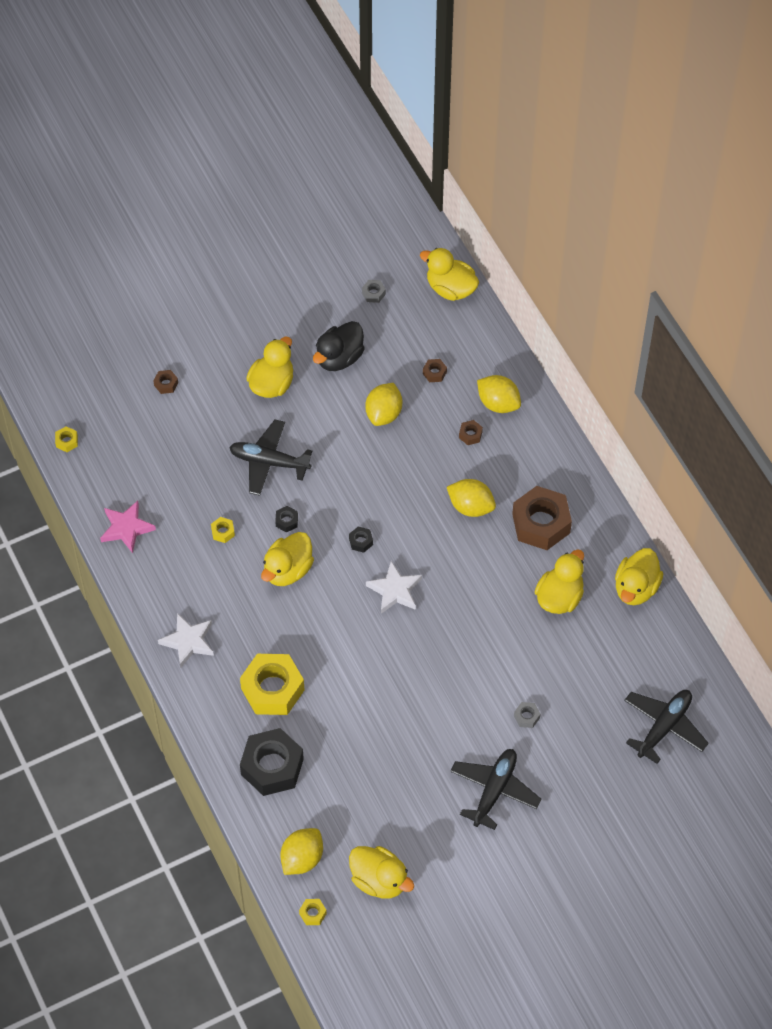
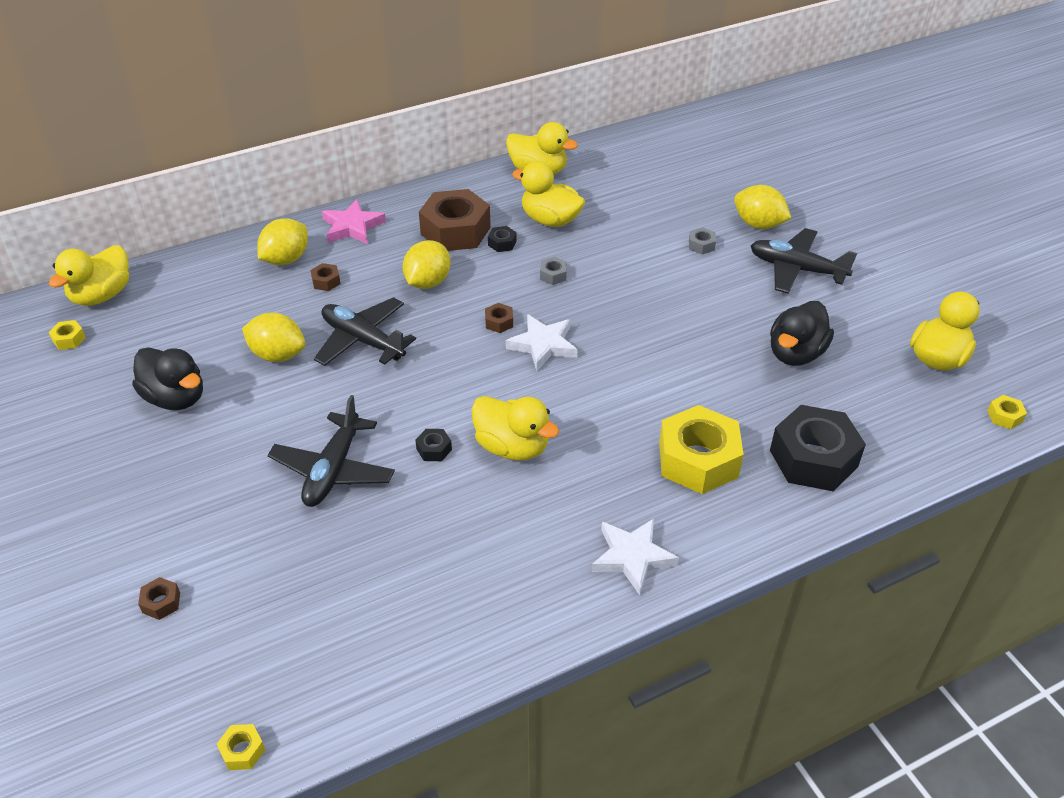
camera: 90 degrees left, 15 degrees down
(126, 528) = (430, 648): pink star -> pink star (352, 227)
(223, 532) = (446, 520): yellow nut -> yellow nut (69, 339)
(272, 384) = (198, 469): yellow duck -> none
(302, 858) = (934, 427): yellow lemon -> yellow lemon (758, 224)
(361, 541) = (471, 376): black nut -> black nut (502, 243)
(373, 293) = (80, 364): grey nut -> grey nut (553, 275)
(385, 772) = (795, 353): none -> black duck
(434, 373) = (227, 310): brown nut -> brown nut (499, 322)
(664, 727) = (697, 159): black plane -> black plane (363, 340)

